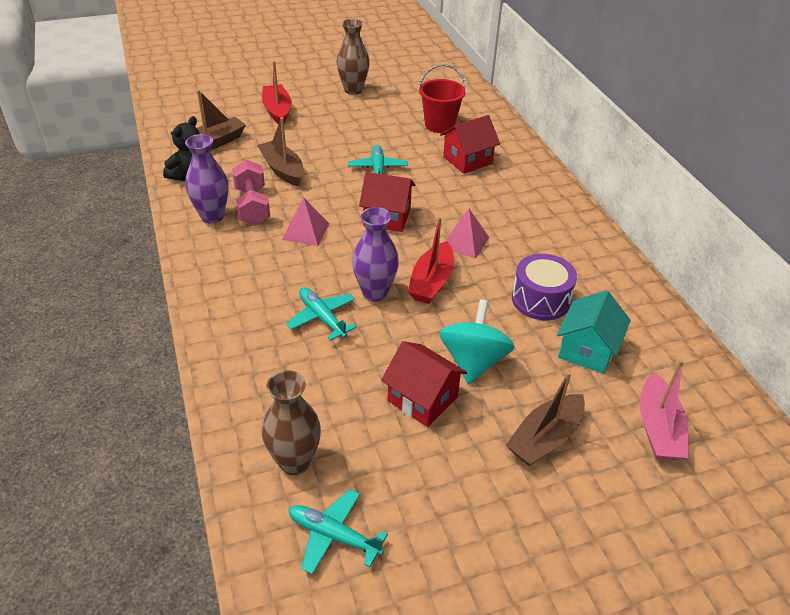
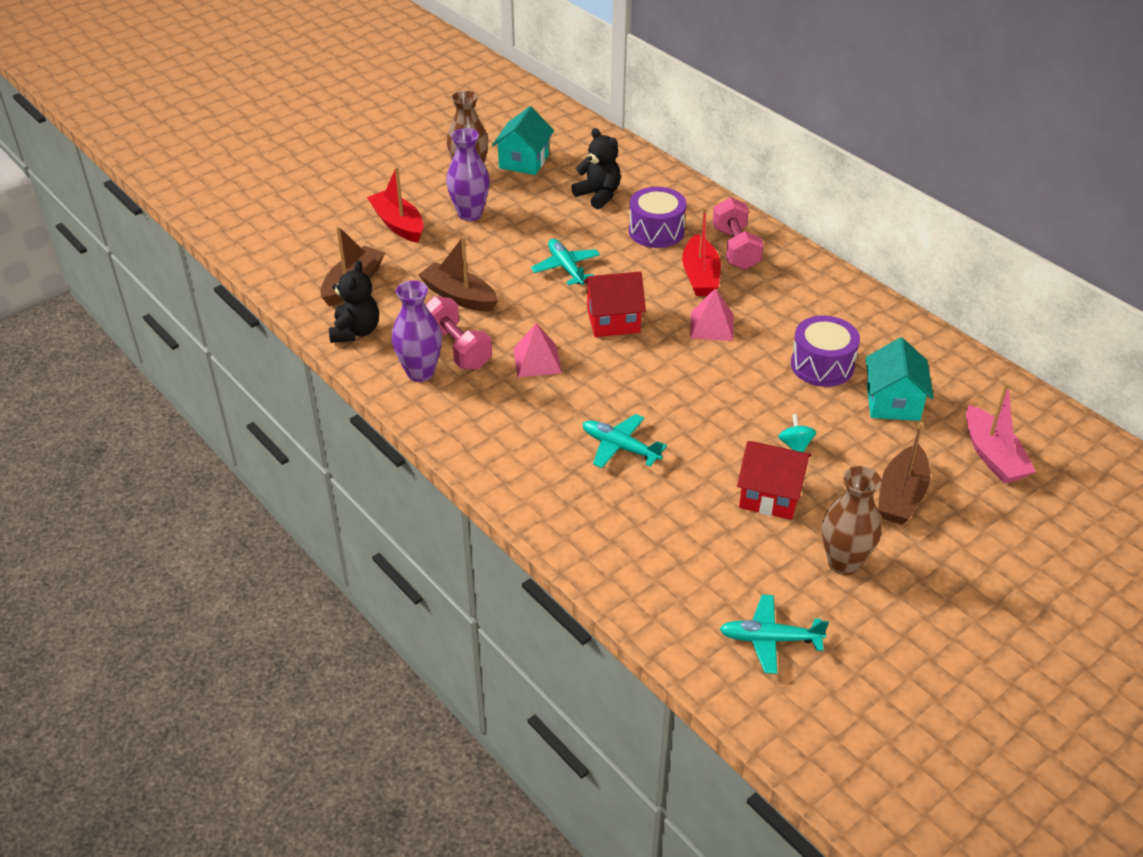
camera: 20 degrees left, 0 degrees up
(295, 462) = (691, 590): brown vase -> brown vase (843, 563)
(375, 293) = (656, 406): purple vase -> purple vase (470, 214)
(399, 90) = (524, 161): none -> turquoise house
(431, 282) = (705, 378): red boat -> red boat (700, 276)
(439, 125) = (598, 195): red bucket -> black teddy bear
(467, 160) = (656, 231): red house -> purple drum
(473, 361) = (795, 445): turquoise spinning top -> turquoise spinning top, size x0.48
(524, 188) = (735, 249): none -> pink dumbbell

